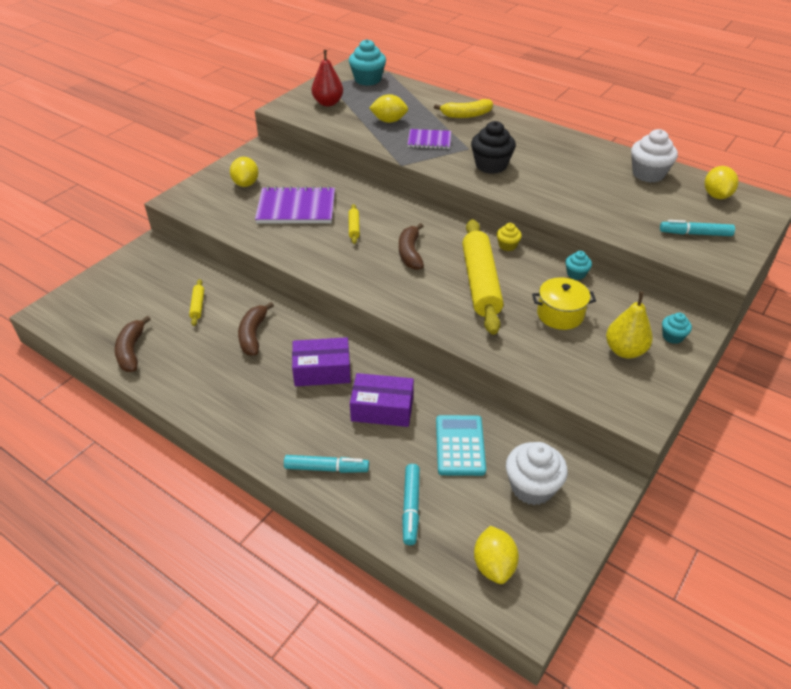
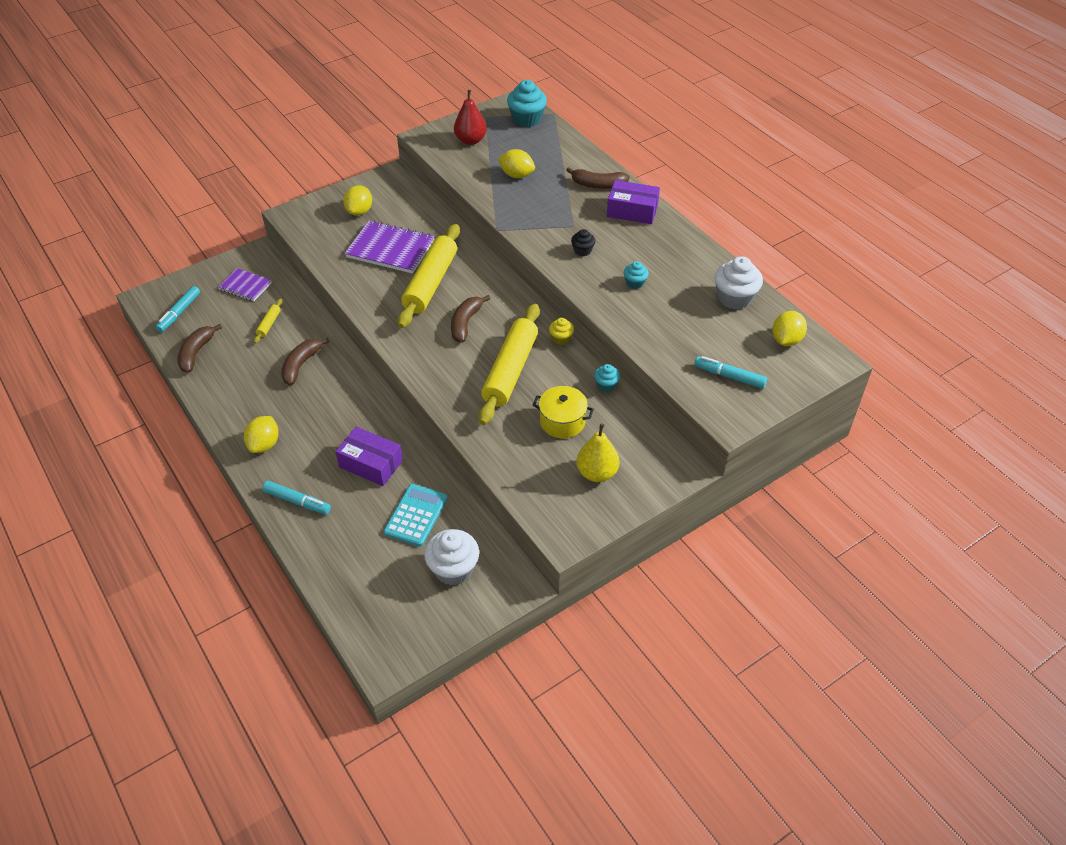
camera: 20 degrees right, 5 degrees up
(322, 371) = (340, 415): purple box -> purple box (632, 211)
(354, 227) = (430, 283): yellow rolling pin -> yellow rolling pin, size x2.42
(411, 507) = (345, 554): turquoise marker -> turquoise marker (179, 313)
(429, 140) = (541, 208): purple notebook -> purple notebook (245, 286)
(466, 115) = (598, 185): yellow banana -> brown banana
(491, 165) = (582, 251): black cupcake -> black cupcake, size x0.53
(494, 565) = (382, 621): yellow lemon -> yellow lemon (264, 444)
(672, 337) = (652, 472): turquoise cupcake -> turquoise cupcake (635, 283)

